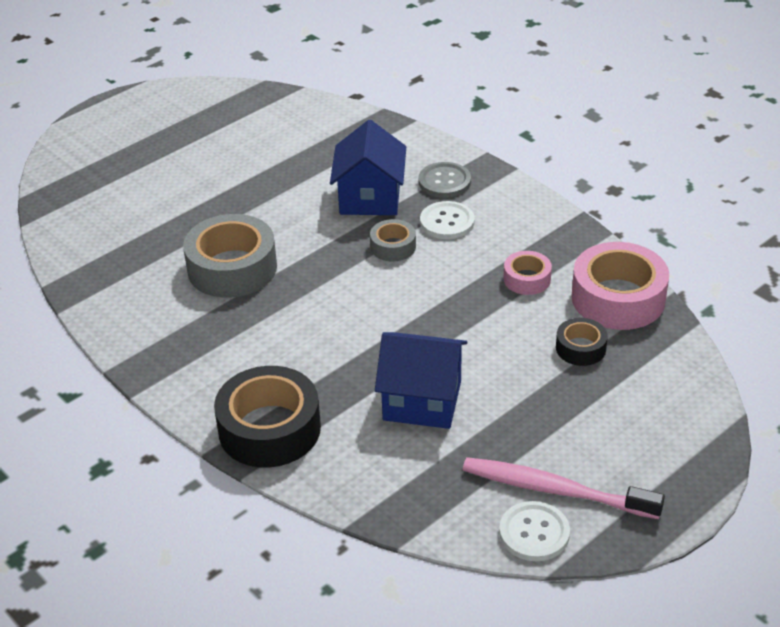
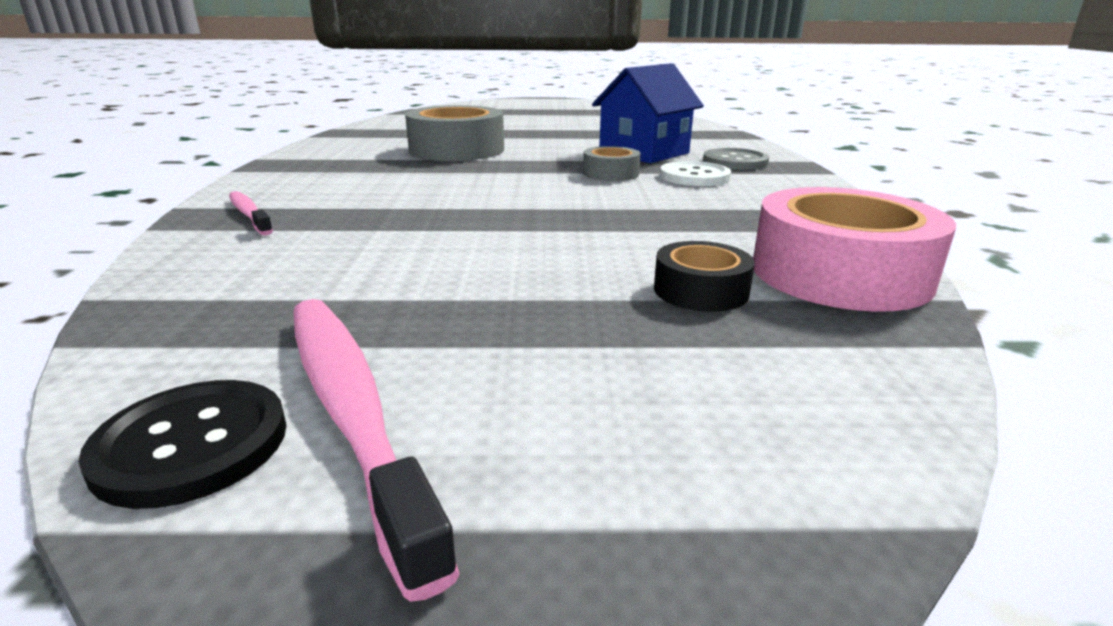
camera: 40 degrees right, 15 degrees down
(269, 429) = (249, 214): black tape -> pink toothbrush
(422, 400) = (412, 251): blue house -> none
(527, 279) = (722, 224): pink tape -> none
(534, 533) = (192, 444): white button -> black button

